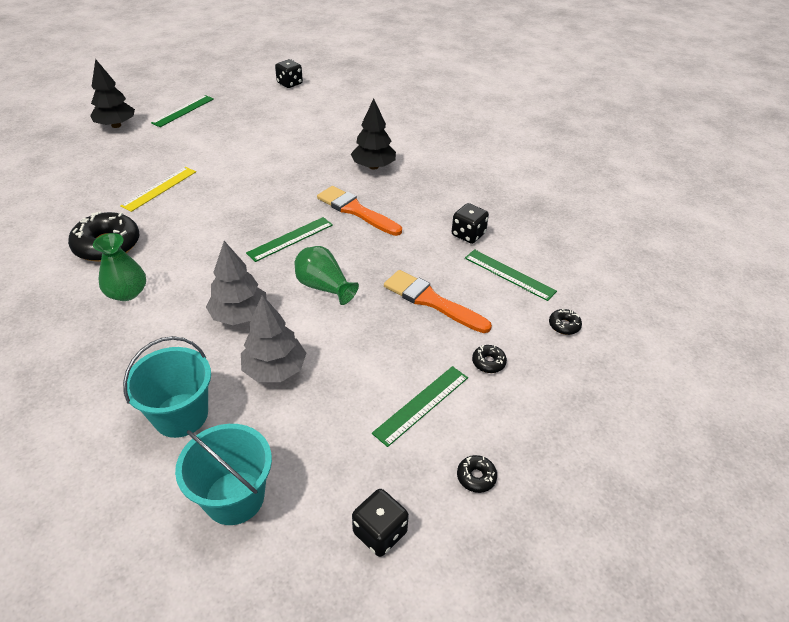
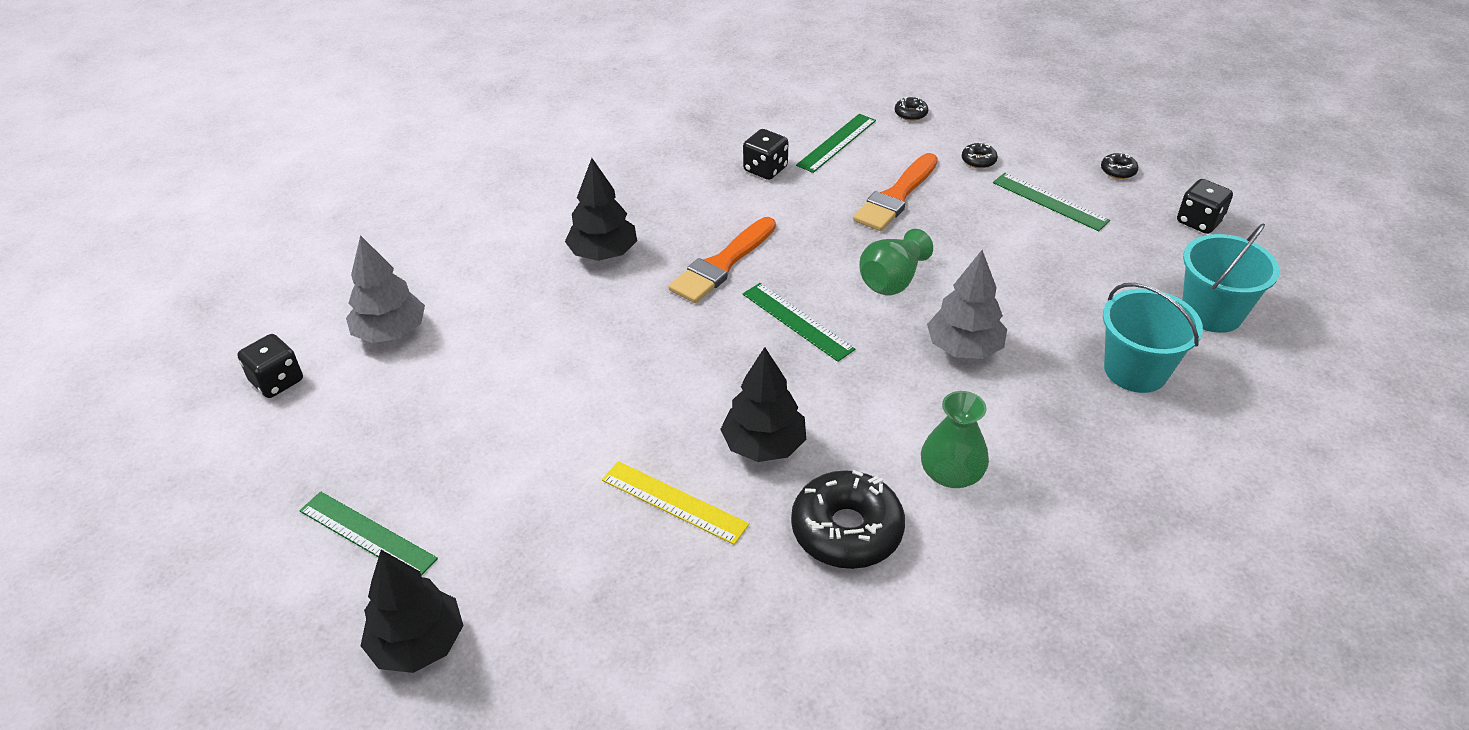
camera: 90 degrees left, 0 degrees up
(186, 219) = (764, 445): none -> black tree
(275, 369) = (1042, 306): grey tree -> grey tree (390, 332)

